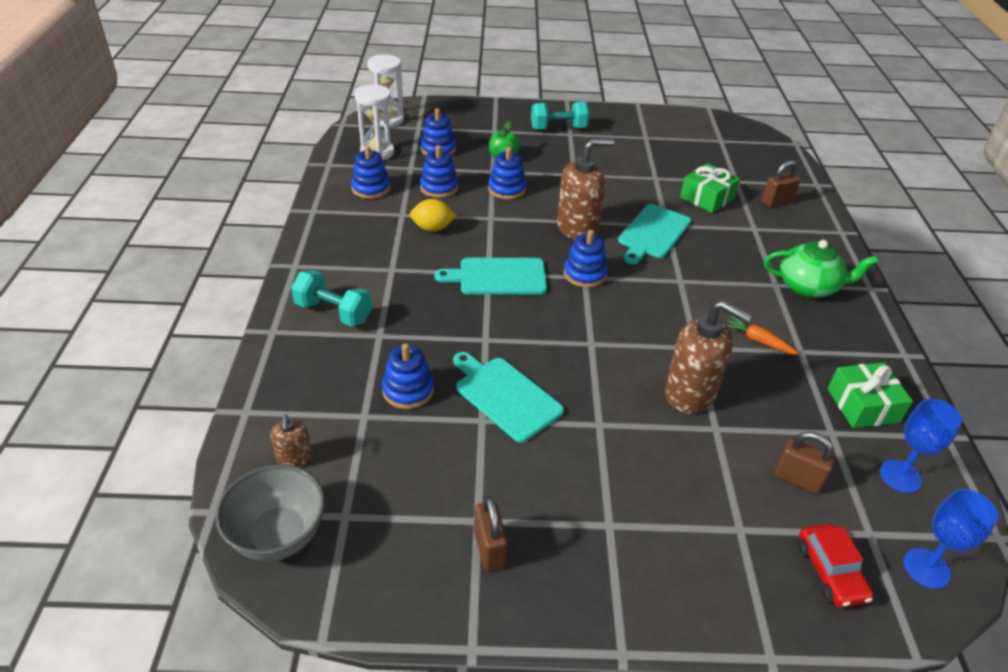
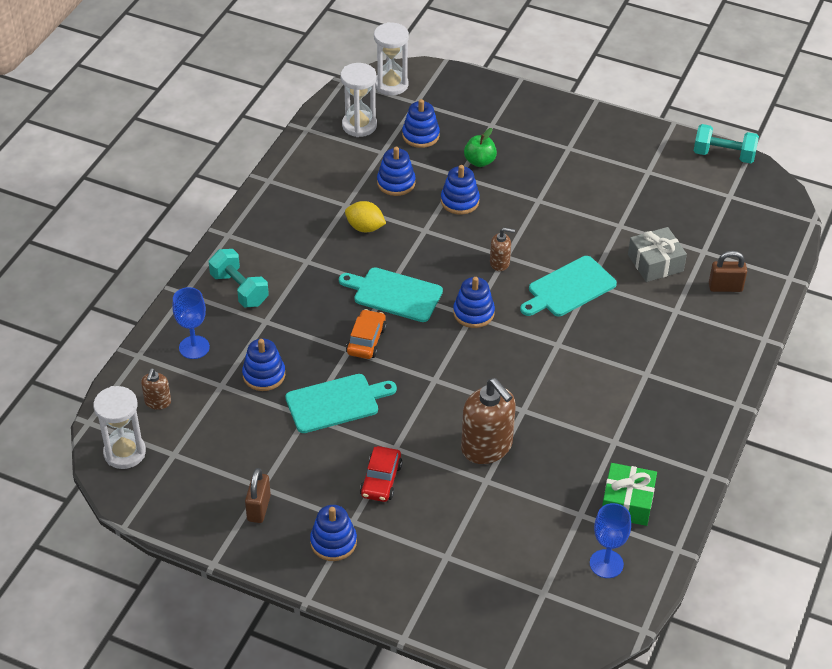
camera: 25 degrees right, 5 degrees up
(279, 536) = (125, 453): grey bowl -> white hourglass
(371, 188) = (332, 168): blue stacking toy -> blue stacking toy (333, 542)
(498, 325) = (366, 340): none -> orange car
(505, 396) = (336, 403): turquoise cutting board -> turquoise cutting board turned 90 degrees clockwise
(558, 128) = (561, 137): turquoise dumbbell -> turquoise dumbbell (723, 155)
(577, 228) = (500, 263): brown soap dispenser -> brown soap dispenser, size x0.50
(707, 198) = (655, 263): green gift -> grey gift
(758, 341) = (583, 421): orange carrot -> none
(797, 479) = (520, 538): brown padlock -> none
(808, 286) = (676, 385): green teapot -> none
(830, 572) = (489, 605): red car -> red car (381, 480)
(926, 568) = (565, 628): blue goblet -> blue goblet (194, 347)

